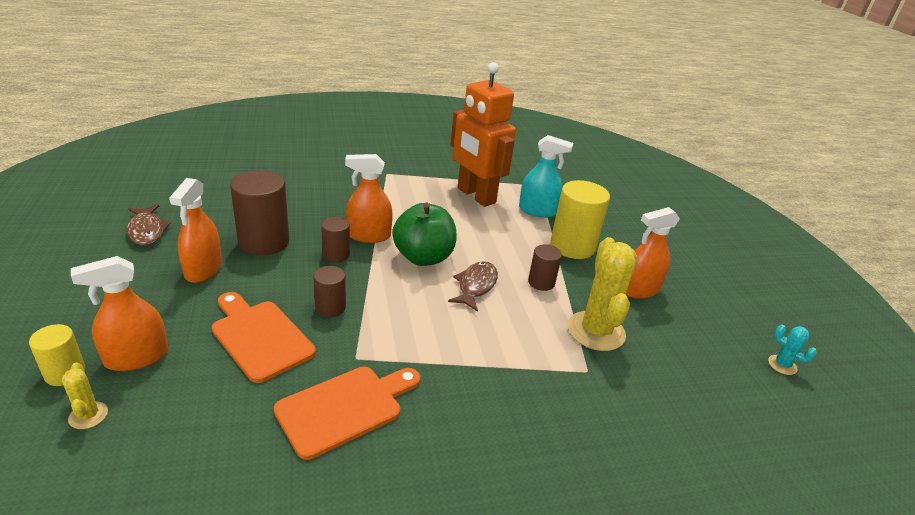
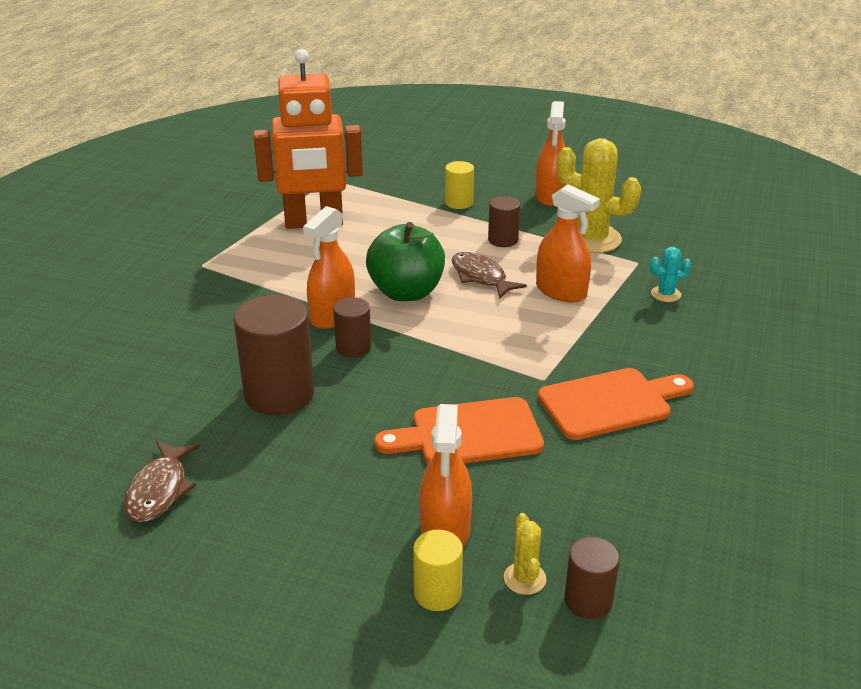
camera: 55 degrees left, 0 degrees up
(88, 415) = (524, 578): yellow cactus -> yellow cactus turned 75 degrees clockwise
(147, 231) = (160, 490): brown fish -> brown fish turned 90 degrees clockwise
(203, 269) = (302, 453): orange spray bottle -> orange spray bottle (561, 291)
(330, 307) = (451, 375): brown cylinder -> brown cylinder (588, 601)
(345, 408) = (610, 403): orange cutting board -> orange cutting board turned 75 degrees clockwise
(537, 211) = (379, 198): turquoise spray bottle -> none
(572, 246) = (459, 203): yellow cylinder -> yellow cylinder, size x0.54
(782, 365) = (682, 177): turquoise cactus -> turquoise cactus (665, 294)

